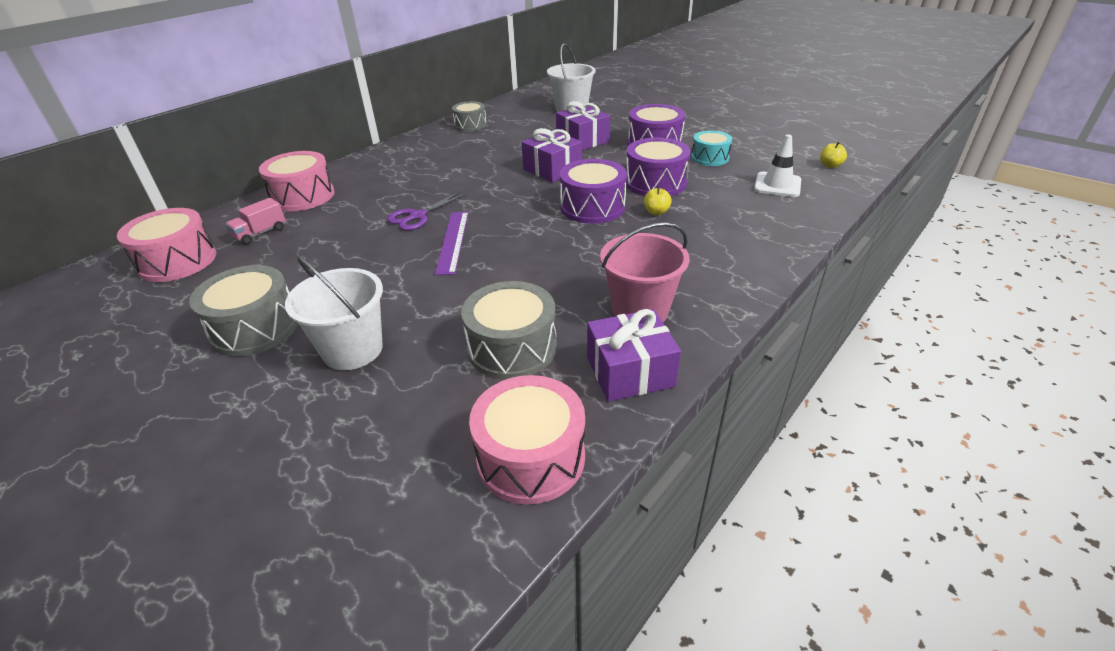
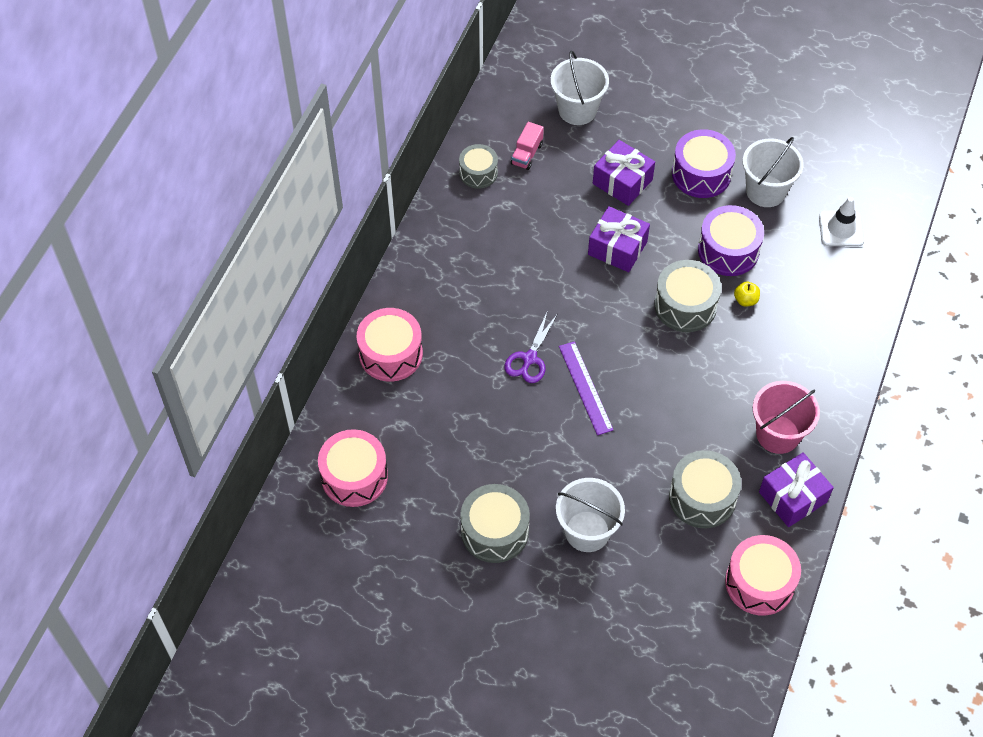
camera: 20 degrees left, 20 degrees up
(260, 233) = (397, 420): pink truck -> pink truck (527, 154)
(592, 207) = (685, 305): purple drum -> grey drum
(710, 158) = (765, 191): turquoise drum -> white bucket
(830, 165) = (882, 181): yellow apple -> none

